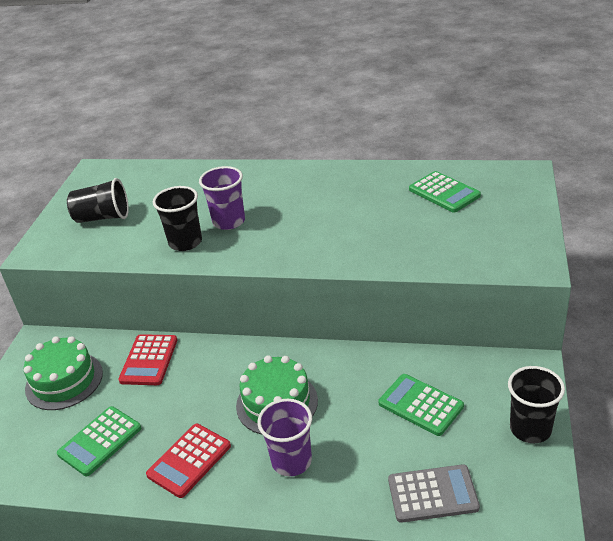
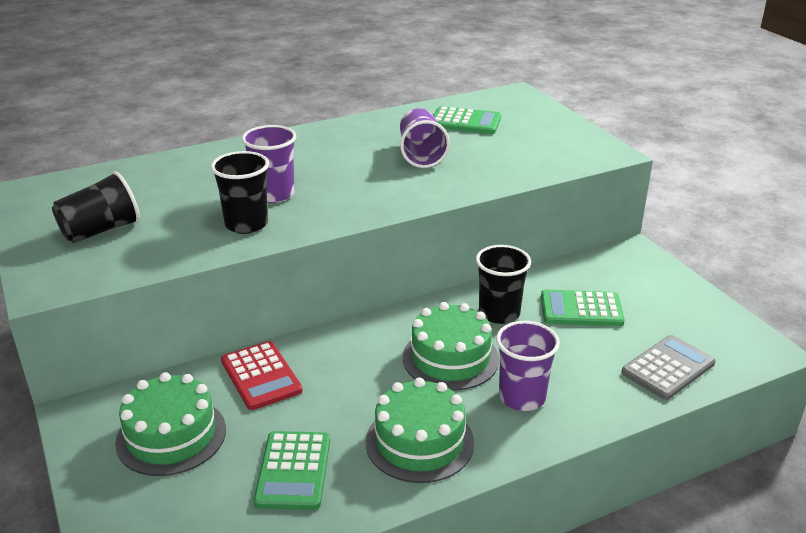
camera: 40 degrees left, 5 degrees down
(189, 460) = (419, 442): red calculator -> green cake
(370, 217) = (421, 155): none -> purple cup
(530, 429) = (683, 293): black cup -> black cup (499, 313)

